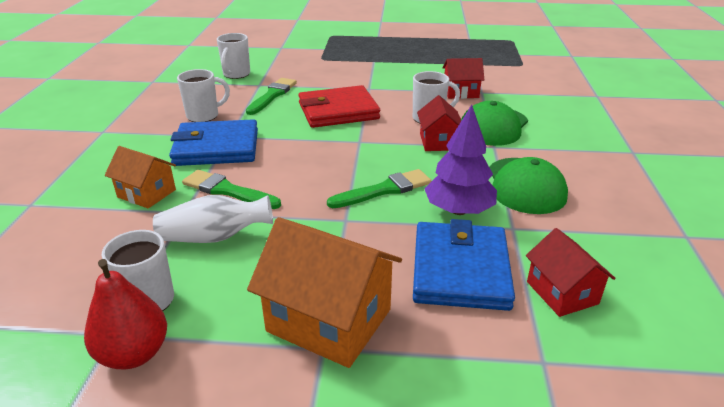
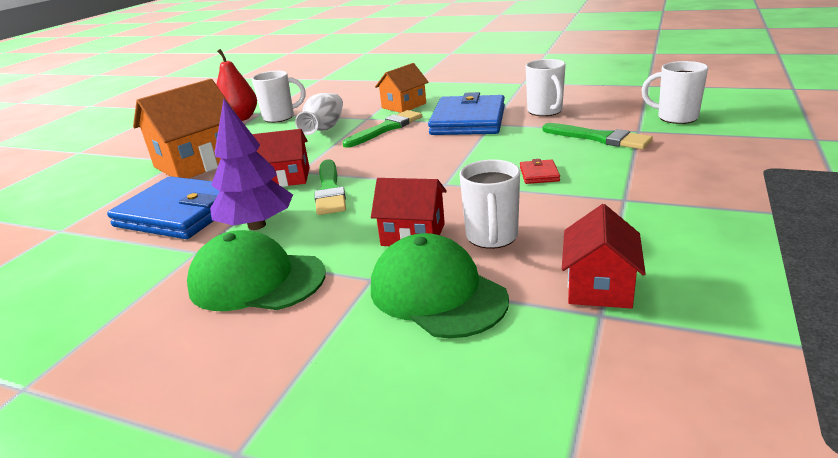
camera: 110 degrees right, 5 degrees down
(338, 111) = (539, 174): red wallet -> red wallet, size x0.40
(562, 292) = (93, 256): red house -> red house (286, 178)

